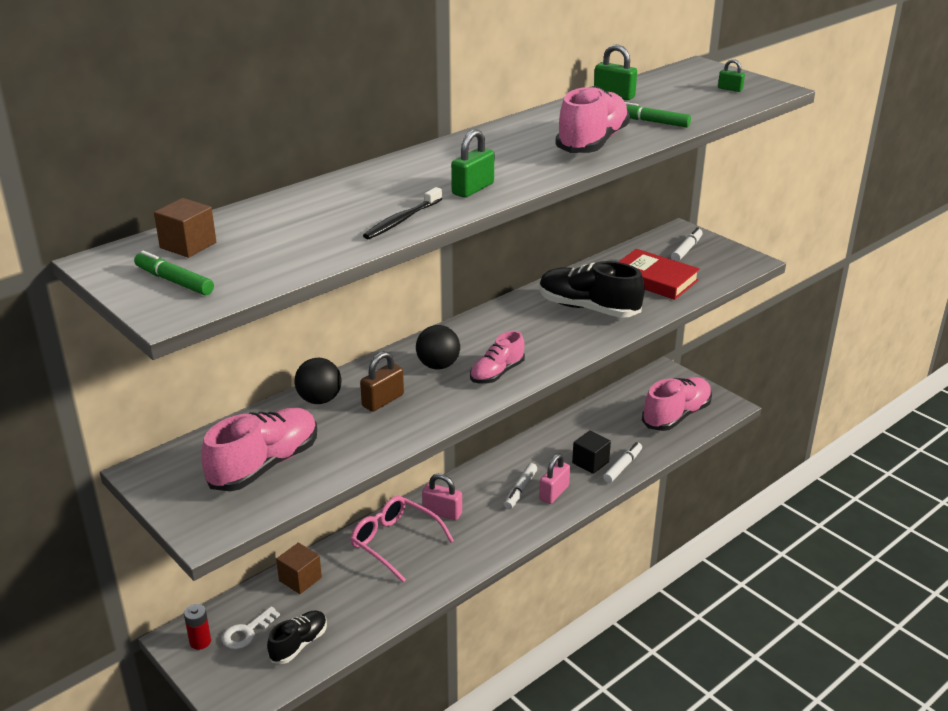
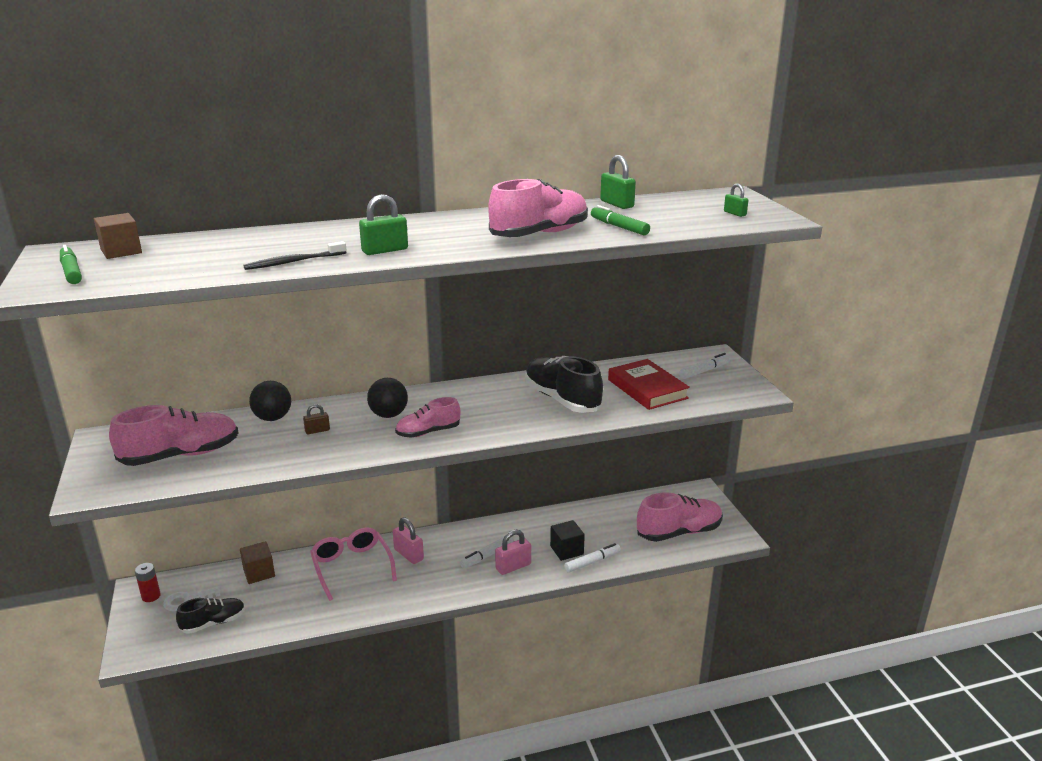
camera: 25 degrees right, 5 degrees down
(383, 400) = (317, 431): brown padlock -> brown padlock, size x0.60

